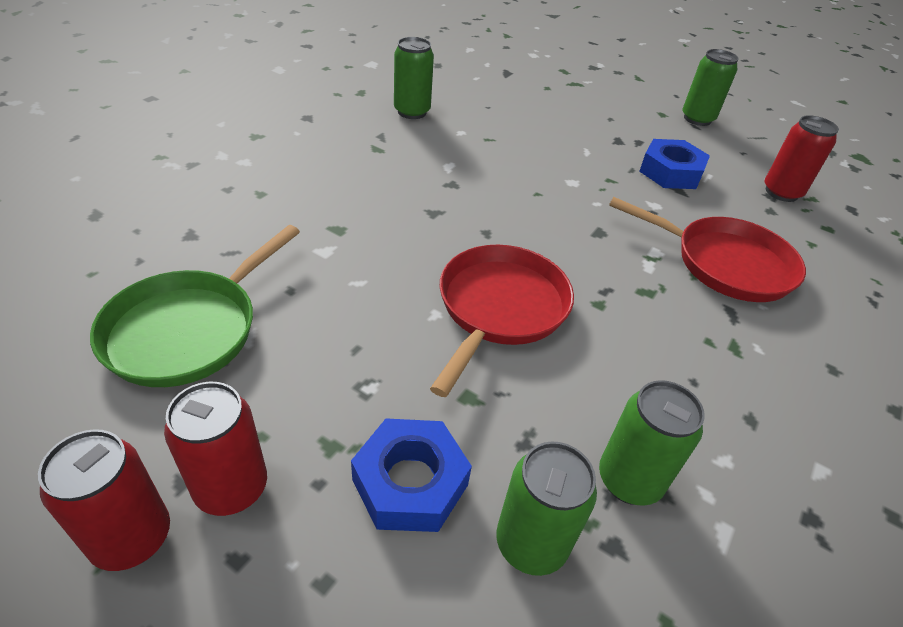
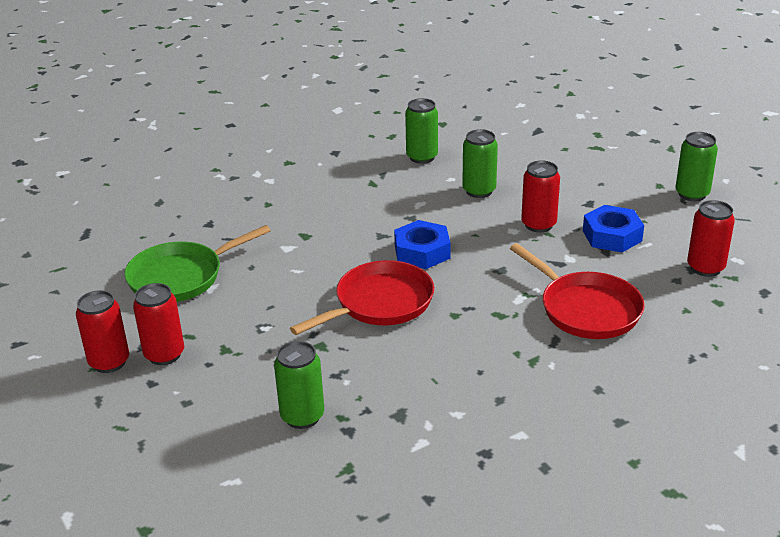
camera: 30 degrees right, 10 degrees down
(410, 482) = (257, 375): blue nut -> blue nut (422, 252)
(592, 171) = (538, 225): none -> red can
(629, 480) = (385, 406): green can -> green can (479, 191)

